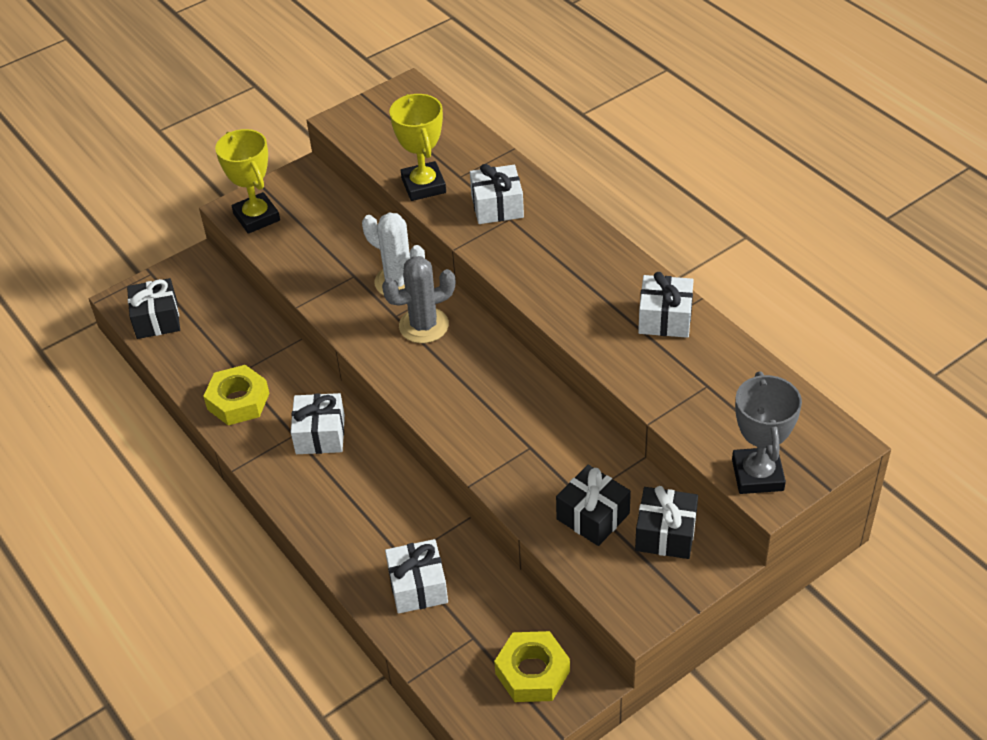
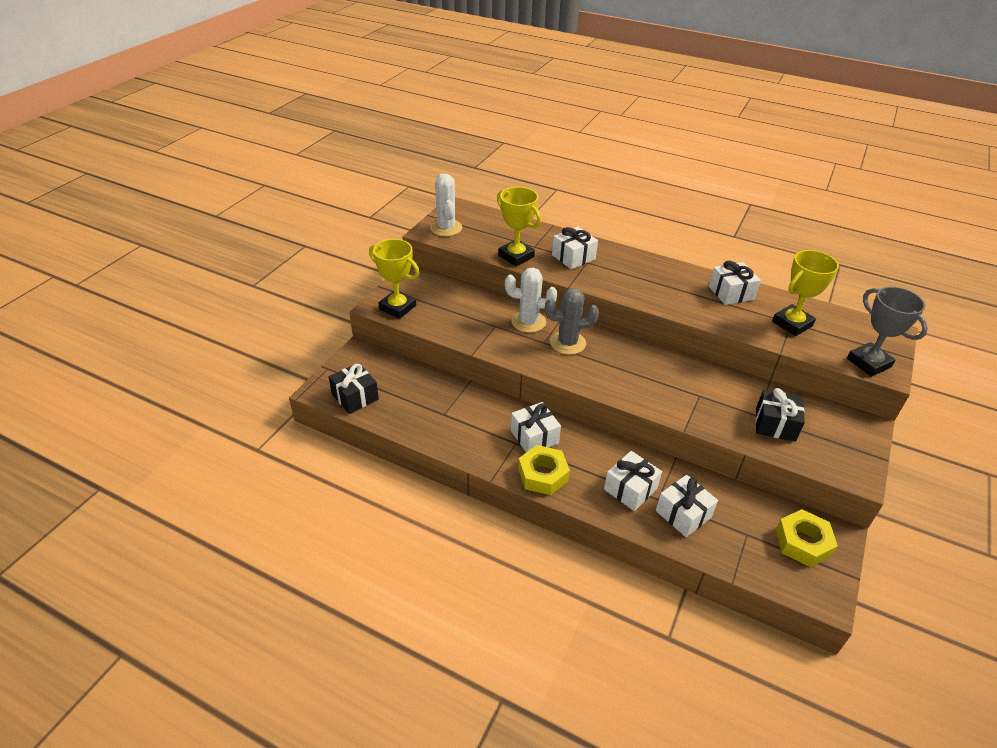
camera: 30 degrees left, 5 degrees down
(238, 401) = (458, 433): yellow nut -> yellow nut (543, 475)
(368, 120) = (446, 228): none -> white cactus
(381, 535) = (630, 489): none -> white gift
(424, 325) = (567, 343): grey cactus -> grey cactus turned 45 degrees clockwise
(665, 534) = (825, 420): black gift -> none
(706, 388) = (792, 324): none -> yellow trophy

